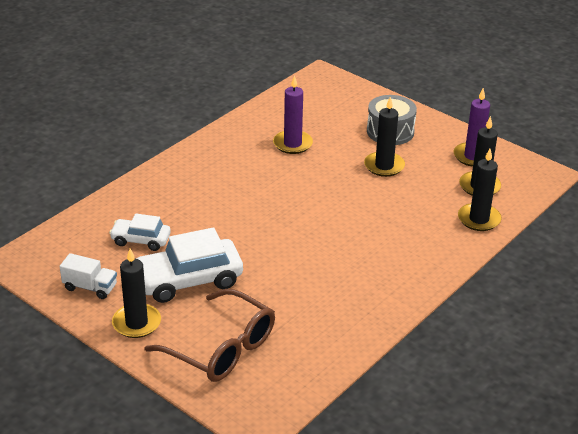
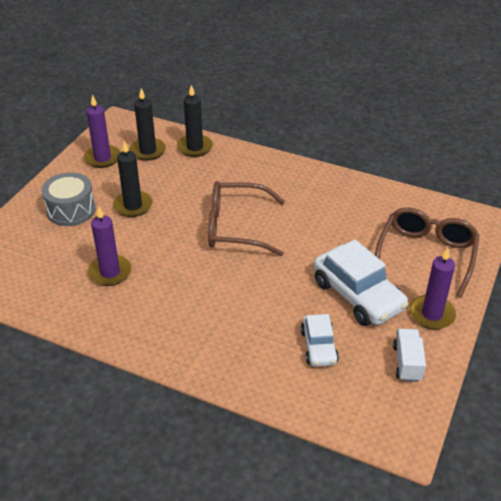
camera: 105 degrees left, 5 degrees up
(136, 323) = (432, 314): black candle -> purple candle
(324, 224) = (237, 227): none -> brown glasses

